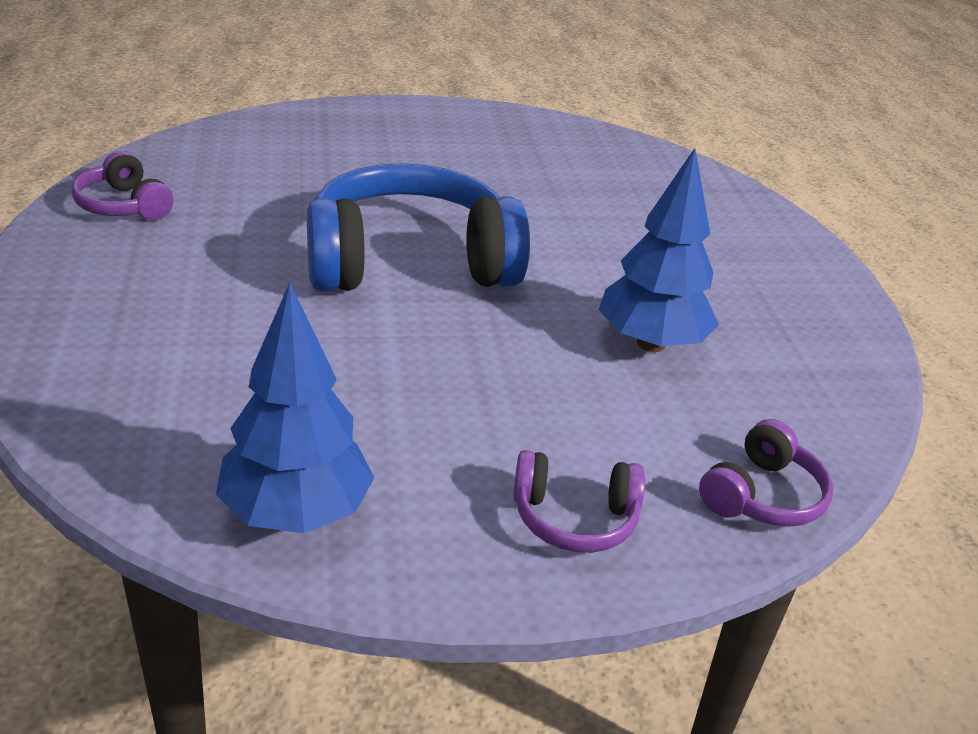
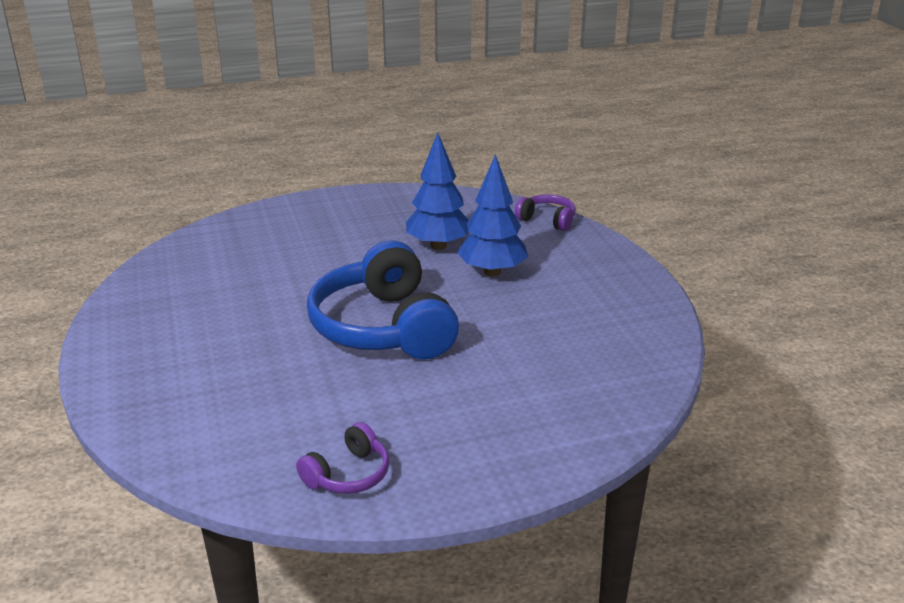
camera: 95 degrees left, 5 degrees down
(296, 513) = (642, 329): blue tree -> blue tree (492, 272)
(574, 518) = (593, 261): purple headphones -> none

